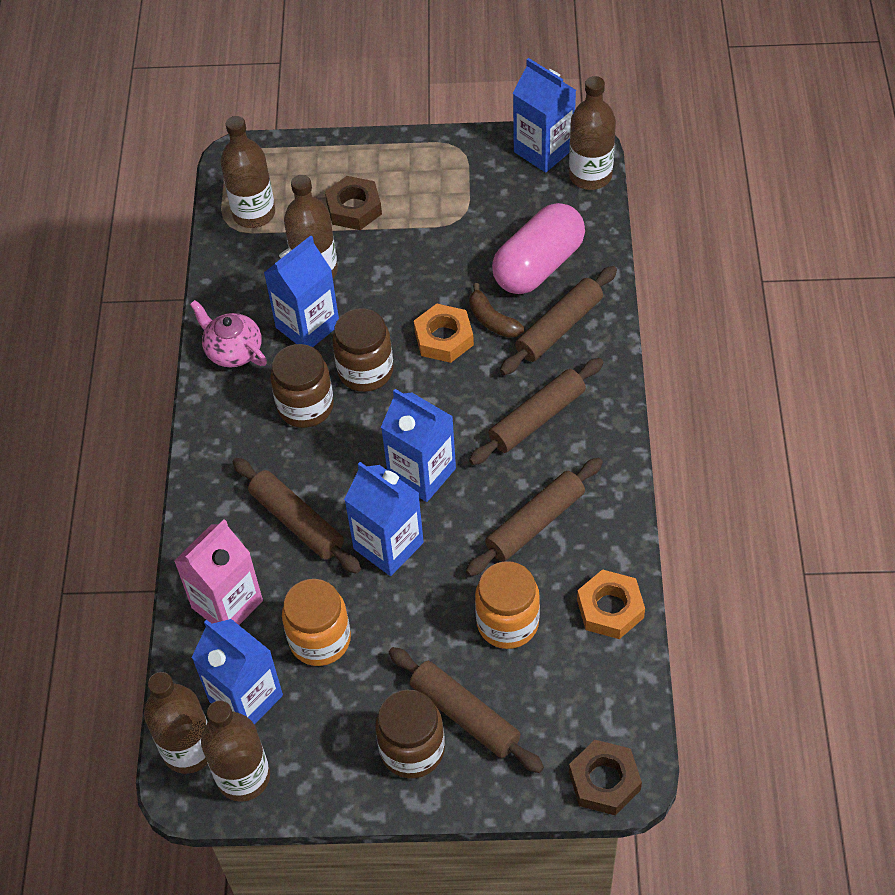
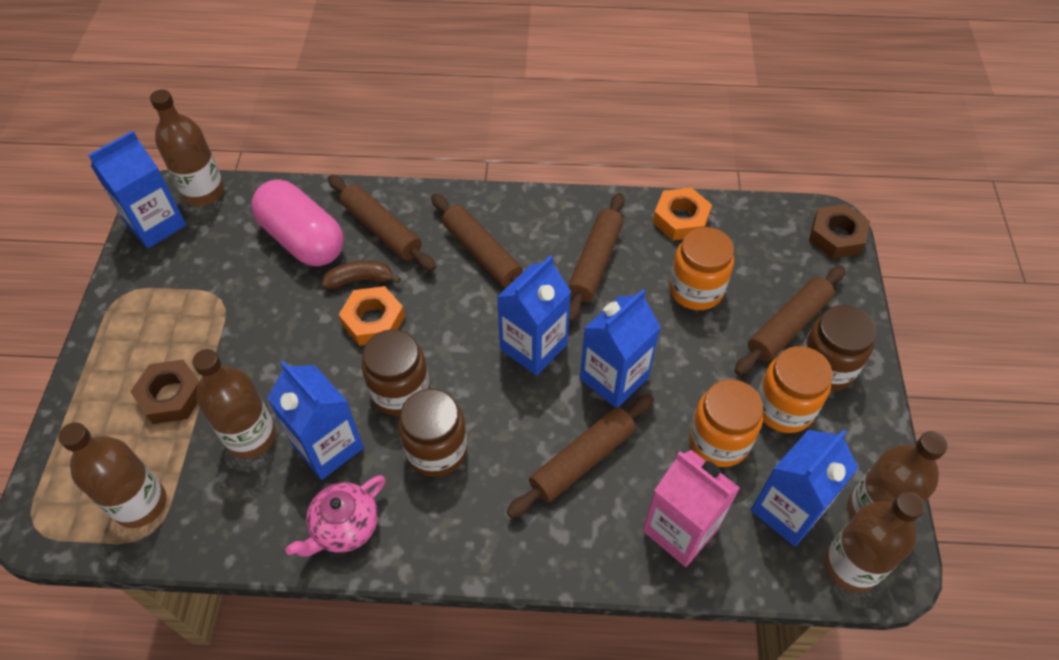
camera: 90 degrees left, 0 degrees up
(359, 703) = (784, 408): none -> orange jar
(492, 320) = (360, 280): brown banana -> brown banana turned 150 degrees counterclockwise
(535, 523) = (595, 263): brown rolling pin -> brown rolling pin turned 60 degrees clockwise

